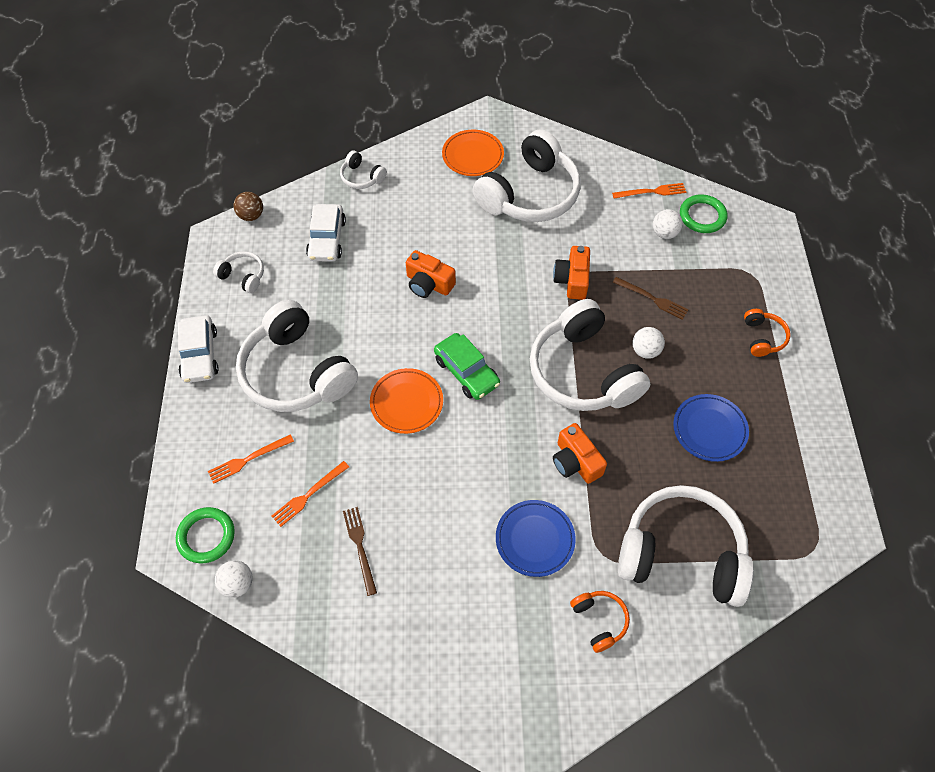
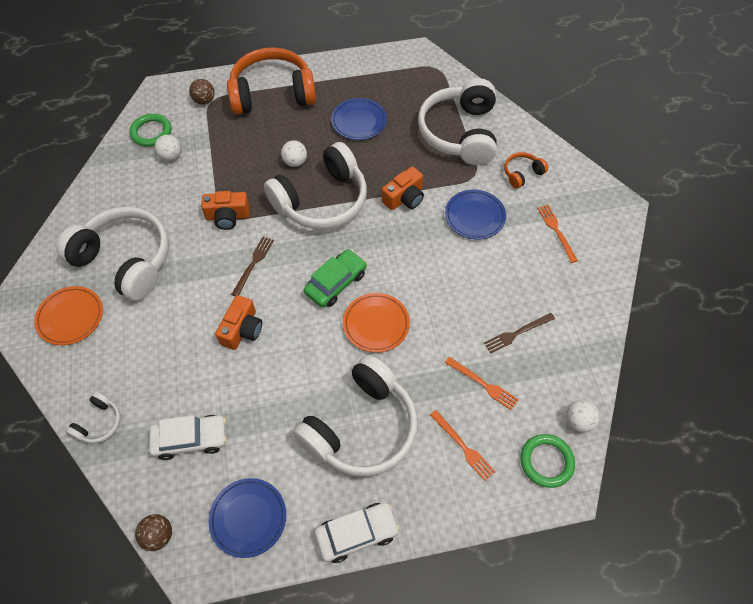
camera: 100 degrees left, 0 degrees up
(243, 276) = (248, 518): white headphones -> blue plate
(652, 192) = (123, 167): orange fork -> orange fork (556, 231)
(652, 299) = (243, 160): brown fork -> brown fork (253, 264)
(752, 267) = (204, 100): none -> brown ball
(762, 337) = (272, 94): orange headphones -> orange headphones, size x2.28

